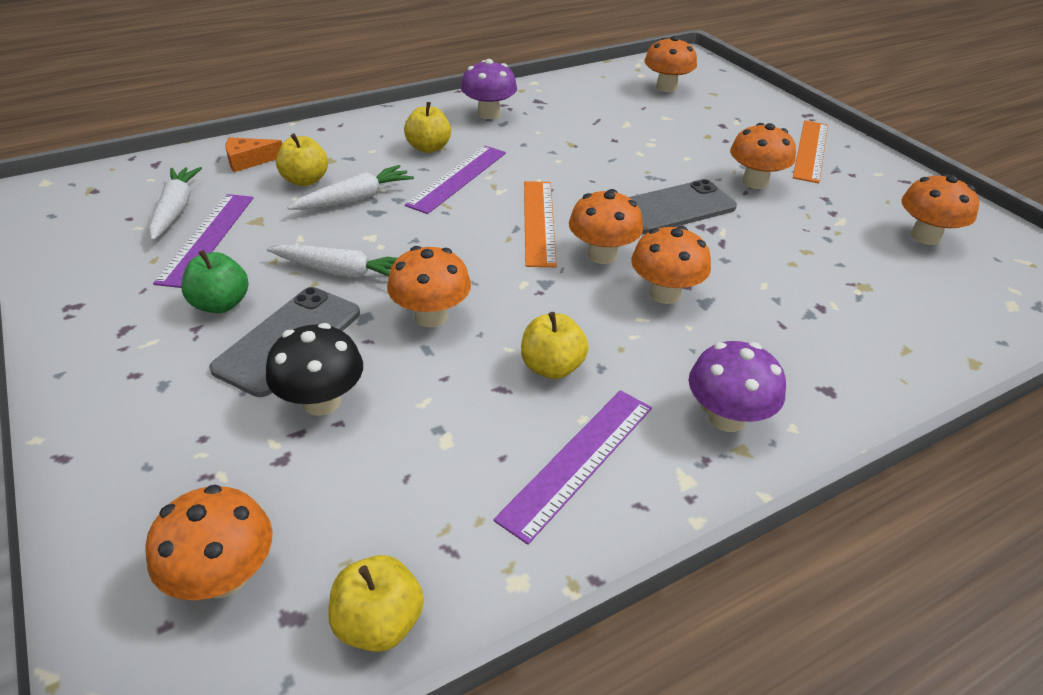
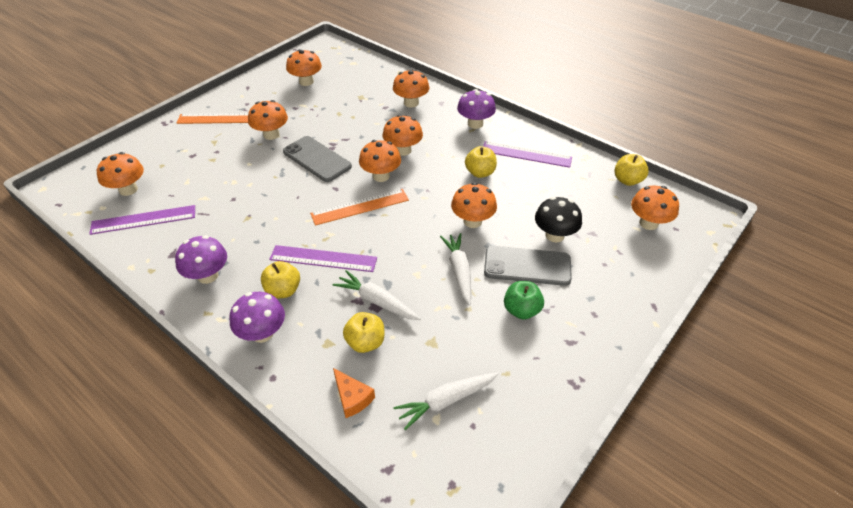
camera: 110 degrees left, 5 degrees up
(207, 238) = (467, 358): purple ruler -> purple ruler (143, 220)
(380, 130) = (262, 333): none -> purple mushroom
(832, 345) = (411, 103): none -> orange mushroom

